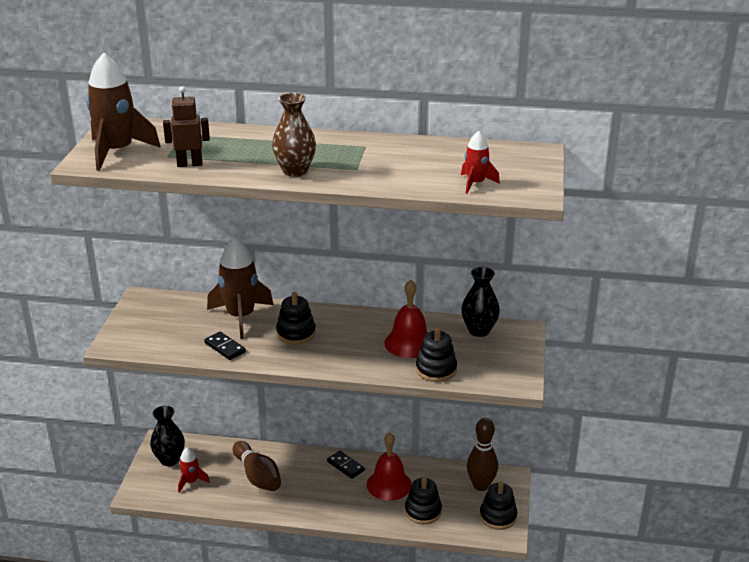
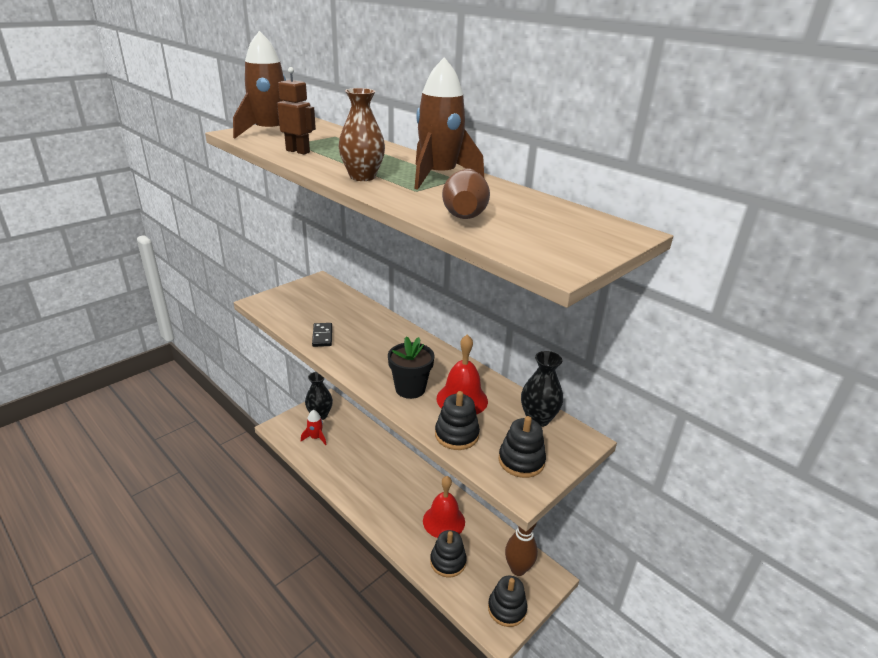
camera: 35 degrees right, 0 degrees up
(241, 317) = (362, 320): brown rocket -> brown rocket (439, 176)
(257, 476) = (359, 458): brown bowling pin -> brown bowling pin (465, 210)
(296, 333) = (384, 349): black stacking toy -> black stacking toy (521, 461)
(345, 466) = (426, 486): black domino -> none
(360, 354) = (410, 389): none -> black flower pot
(475, 184) = (507, 235): red rocket -> none

